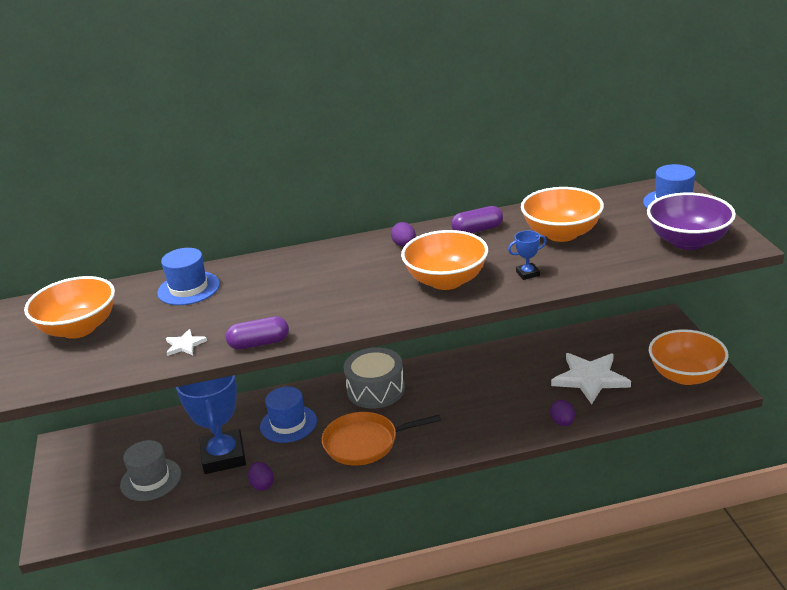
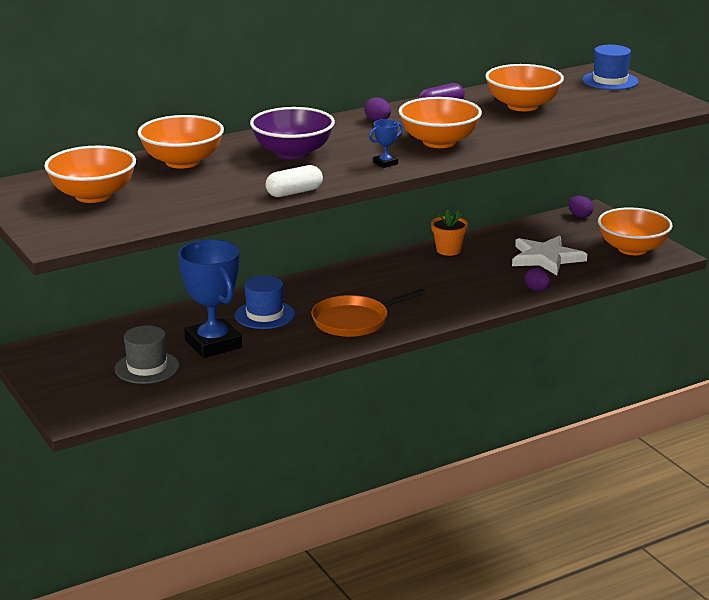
camera: 20 degrees left, 5 degrees down
(185, 345) = (219, 198): white star -> none
(188, 288) = (182, 162): blue hat -> orange bowl
(259, 343) = (294, 192): purple capsule -> white capsule
(262, 485) = (270, 359): purple egg -> purple egg (580, 216)
(376, 390) = (339, 283): grey drum -> none
(498, 358) = (448, 250): none -> orange flower pot
(527, 274) = (511, 133): blue trophy -> blue trophy (385, 163)
(688, 241) = (639, 105): purple bowl -> purple bowl (293, 153)

